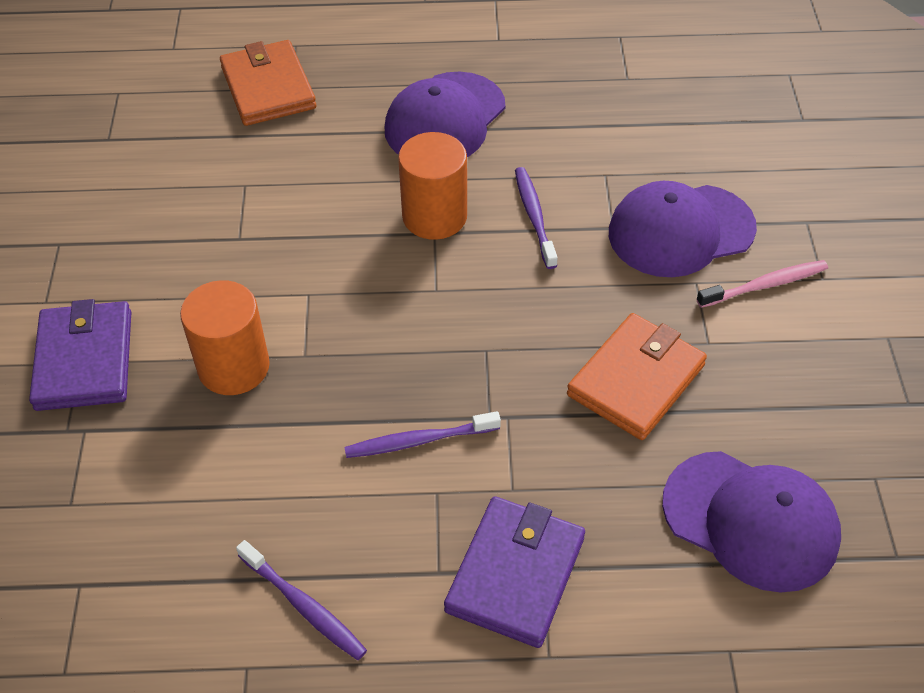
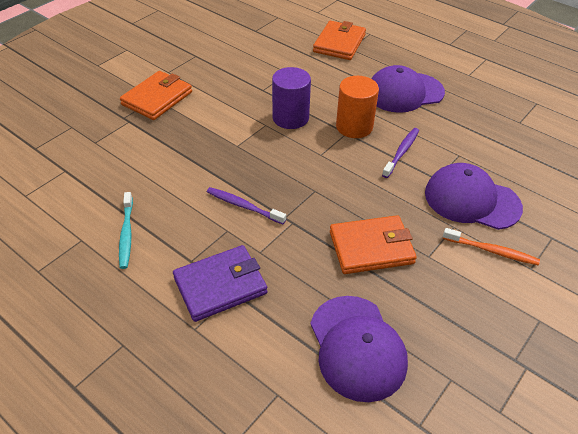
camera: 40 degrees right, 5 degrees down
(84, 360) = (157, 98): purple wallet -> orange wallet
(234, 367) = (205, 133): orange cylinder -> none
(303, 606) = (126, 234): purple toothbrush -> turquoise toothbrush
(332, 259) = (290, 118): none -> purple cylinder
(764, 285) = (491, 251): pink toothbrush -> orange toothbrush

